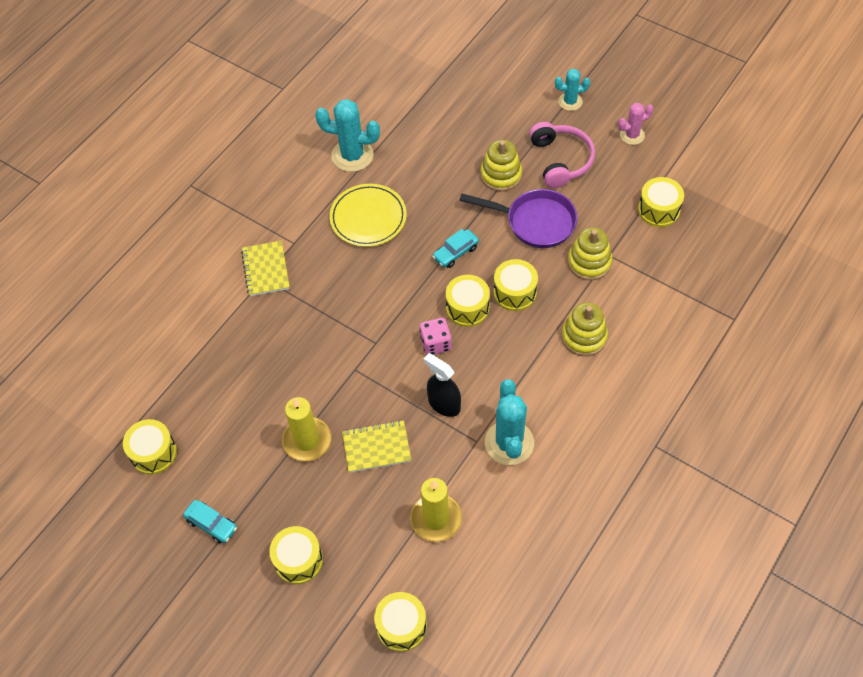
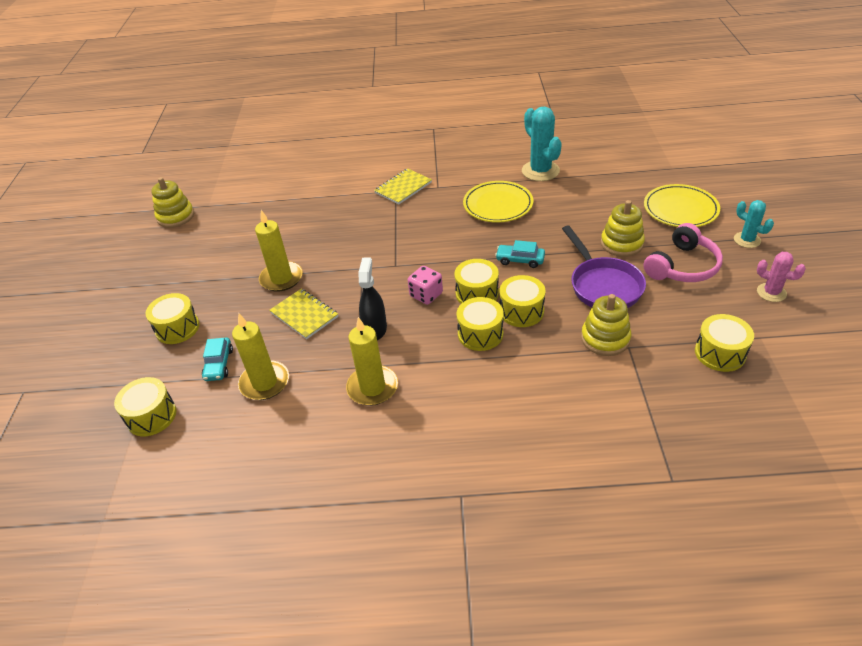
camera: 55 degrees right, 15 degrees down
(153, 453) = (218, 221): yellow drum -> yellow drum (480, 334)
(211, 524) = (180, 273): turquoise car -> turquoise car (219, 364)
(498, 109) = (680, 209): none -> yellow plate
(509, 443) = (372, 387): turquoise cactus -> yellow candle
(584, 337) = (525, 377): yellow stacking toy -> yellow stacking toy (176, 216)

